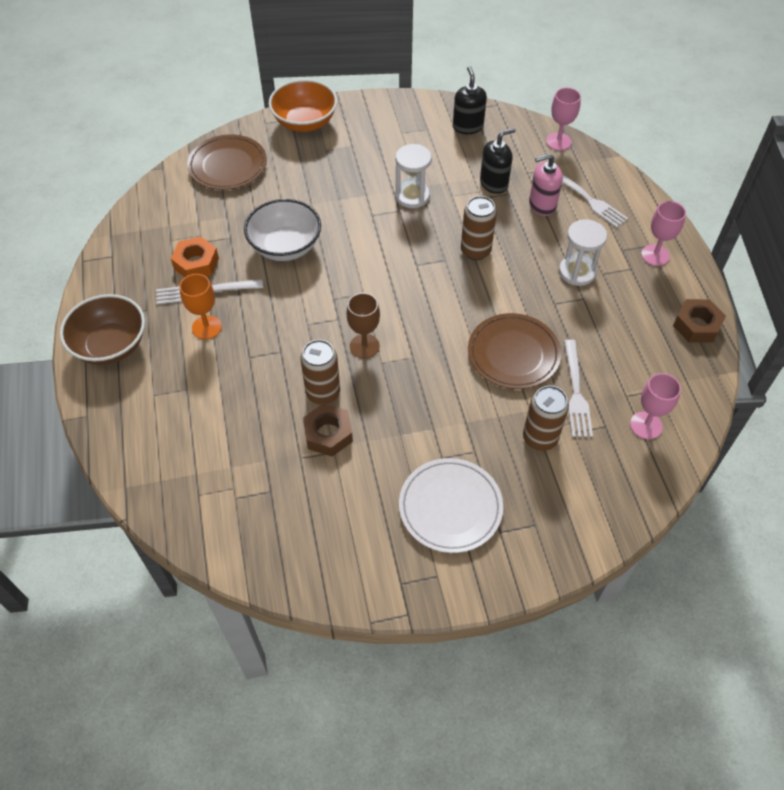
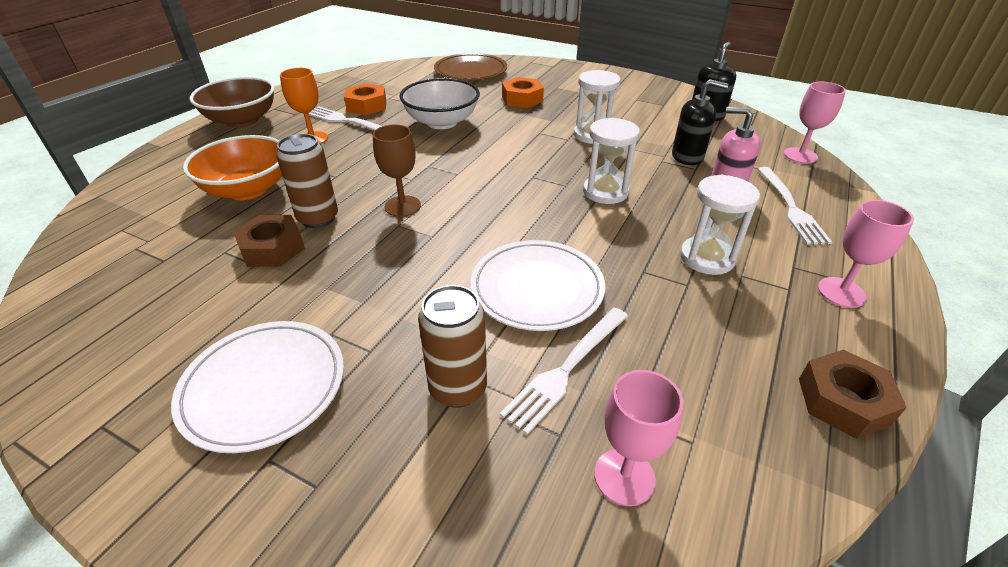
camera: 40 degrees right, 15 degrees down
(305, 122) = (561, 70): orange bowl -> orange bowl (248, 190)
(315, 181) = (522, 99): none -> orange nut
(475, 251) = (605, 192): brown can -> white hourglass
(513, 354) = (537, 288): brown plate -> white plate

